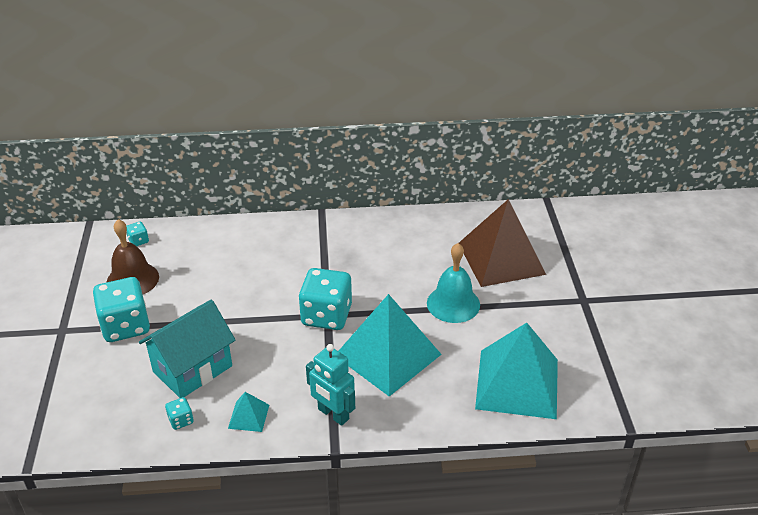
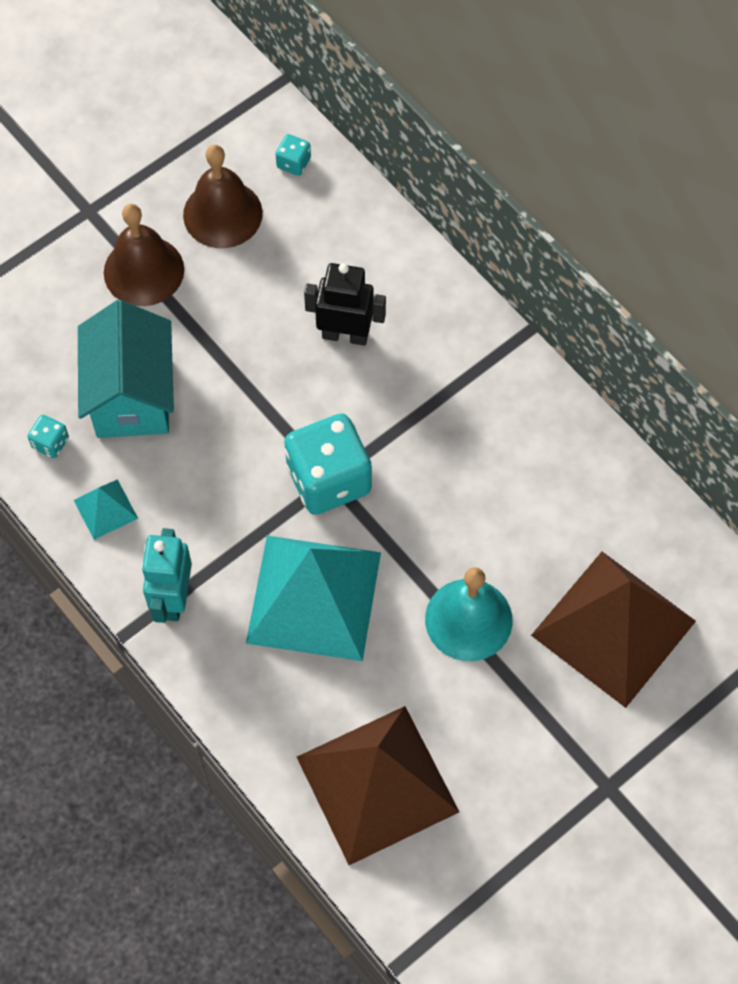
camera: 55 degrees right, 25 degrees up
(125, 326) = (144, 271): turquoise dice -> brown bell
(192, 369) = (132, 395): turquoise house -> turquoise house turned 75 degrees clockwise
(253, 270) = (345, 335): none -> black robot
(517, 383) = (377, 784): turquoise pyramid -> brown pyramid

